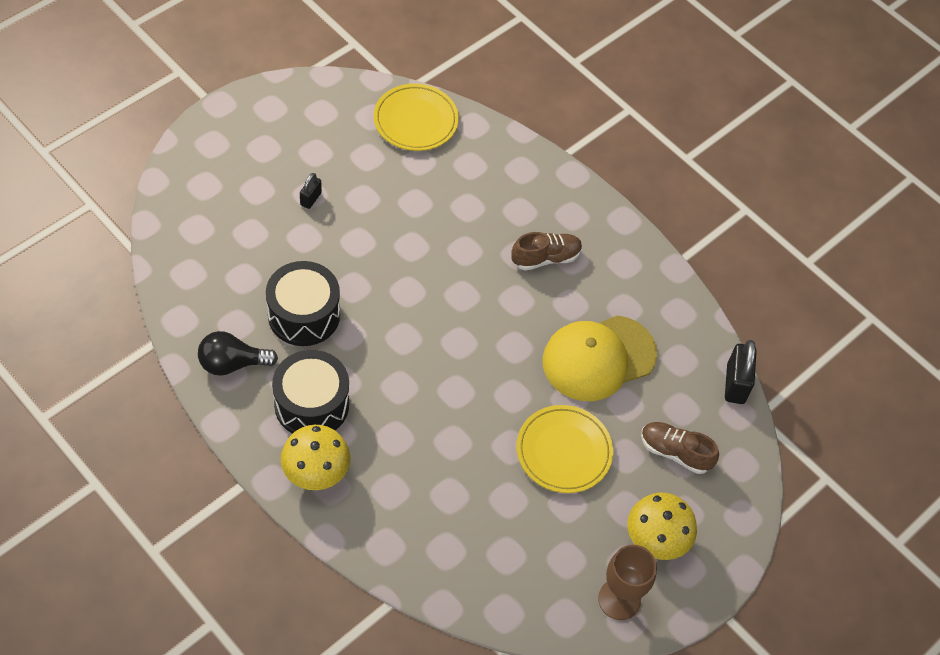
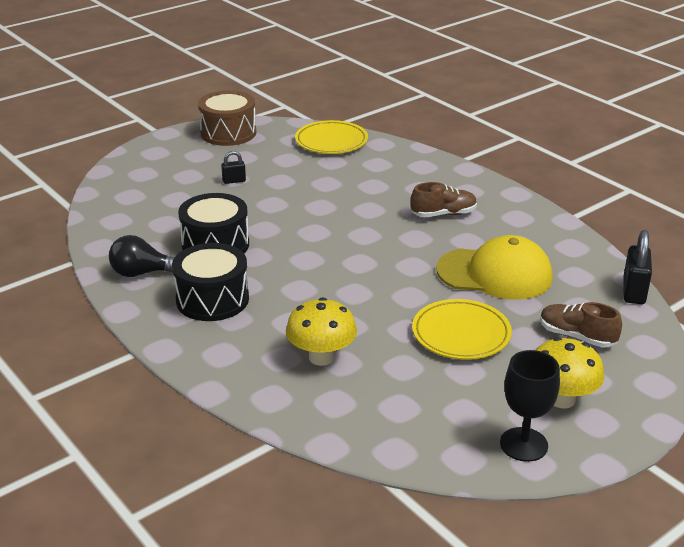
camera: 10 degrees right, 25 degrees down
(293, 103) = (228, 133): none -> brown drum
(311, 199) = (234, 181): black padlock -> black padlock turned 45 degrees clockwise
(316, 472) = (208, 344): yellow mushroom -> yellow mushroom (321, 357)
(598, 358) = (495, 274): yellow cap -> yellow cap turned 150 degrees counterclockwise
(619, 599) = (523, 444): brown goblet -> black goblet

